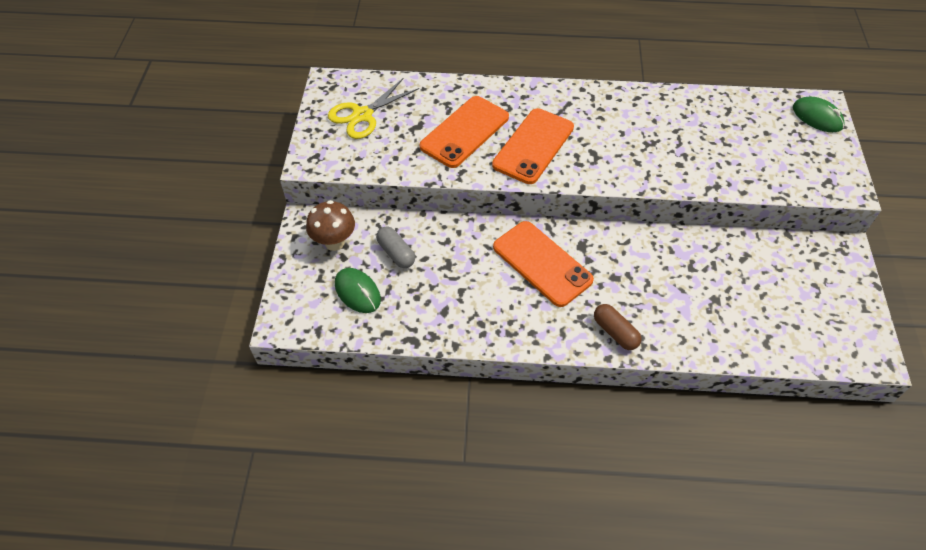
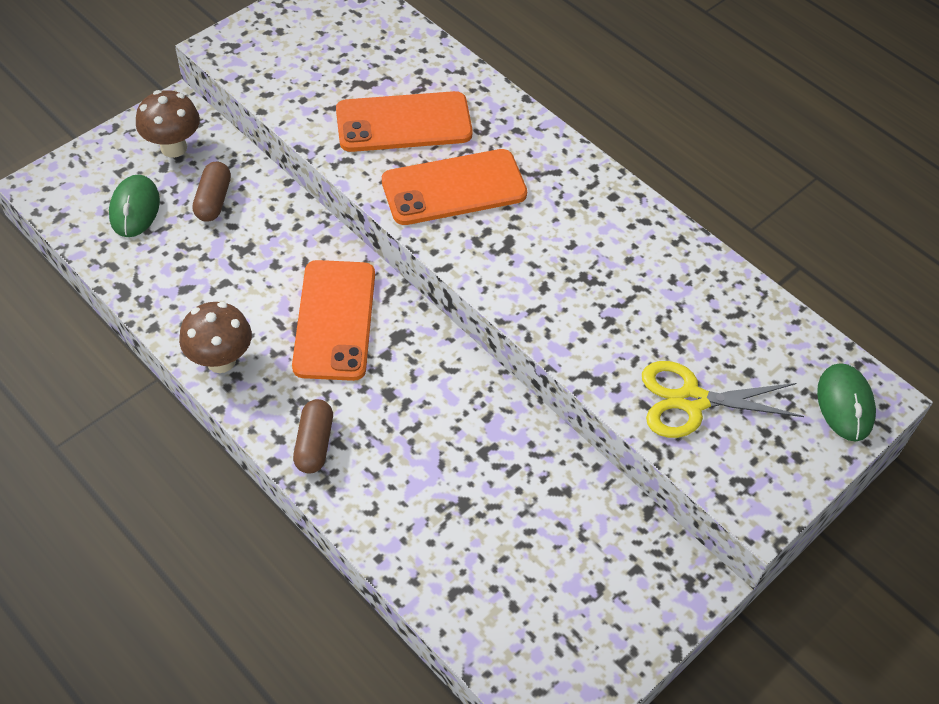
camera: 40 degrees right, 0 degrees up
(362, 115) = (327, 36): yellow scissors -> yellow scissors (691, 401)
(396, 253) = (213, 200): grey capsule -> brown capsule
(514, 332) = (221, 360): none -> brown mushroom

